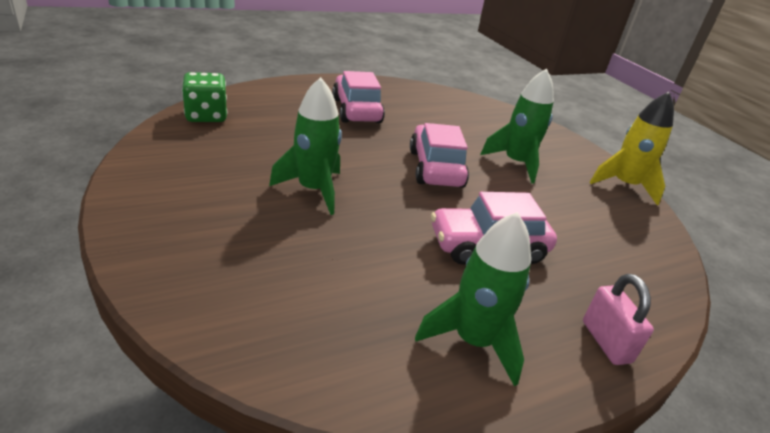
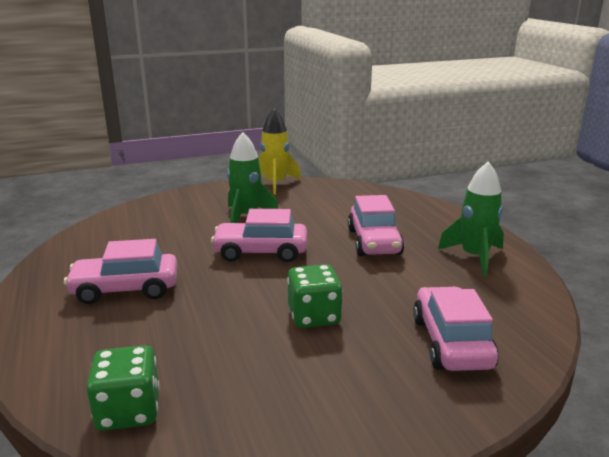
camera: 80 degrees left, 10 degrees down
(255, 272) = (451, 342): none -> pink car
(313, 190) = (314, 316): green rocket -> green dice
(606, 342) = (451, 219): pink padlock -> none

